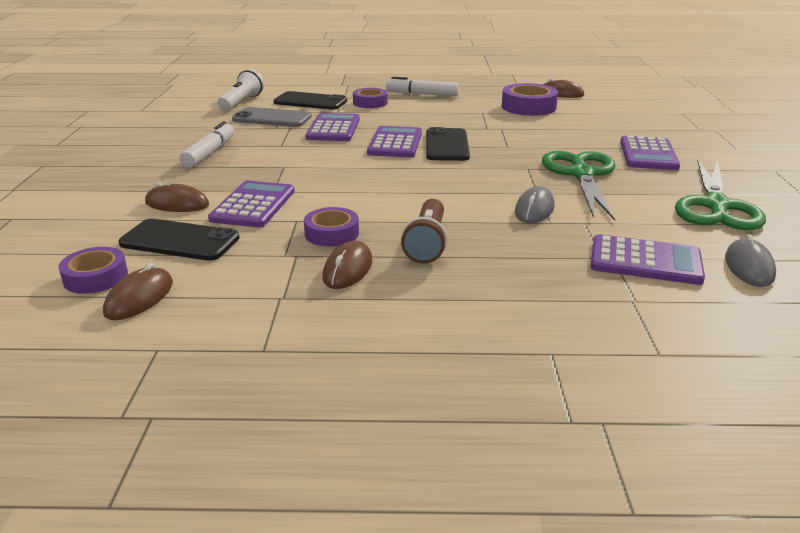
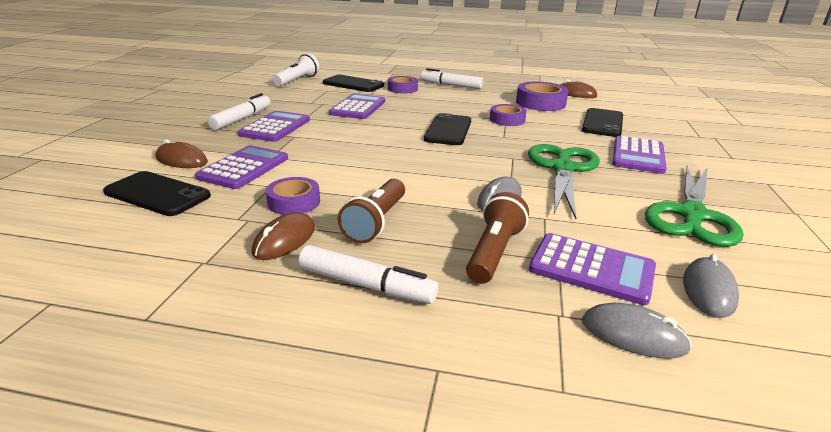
camera: 10 degrees right, 0 degrees up
(96, 277) = (60, 220): purple tape -> purple tape (507, 120)
(139, 298) = (79, 246): brown mouse -> none
(272, 118) = (312, 95): grey phone -> none
(395, 143) = (403, 124): purple calculator -> purple calculator (275, 127)
(452, 298) = (366, 285): none -> white marker
(553, 257) = (494, 252): none -> brown flashlight
(601, 124) = (602, 123): none -> black phone
(699, 308) = (633, 335): none -> grey mouse

